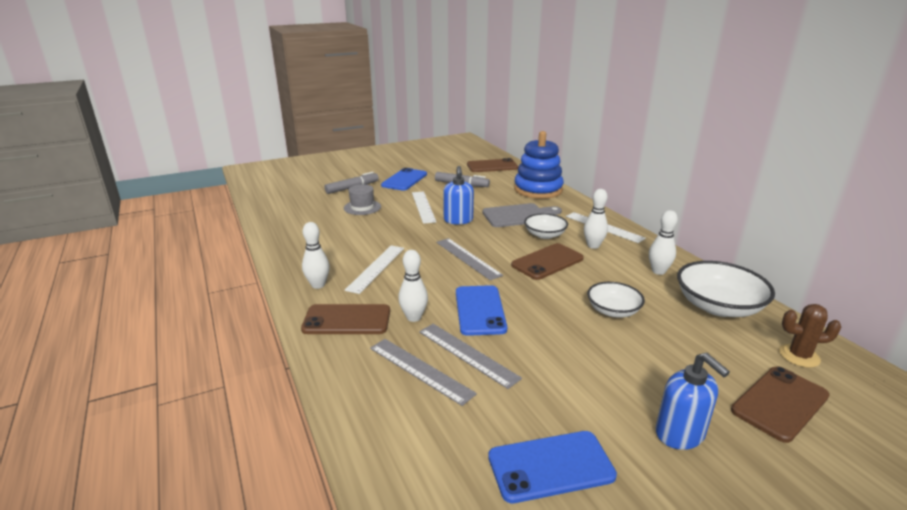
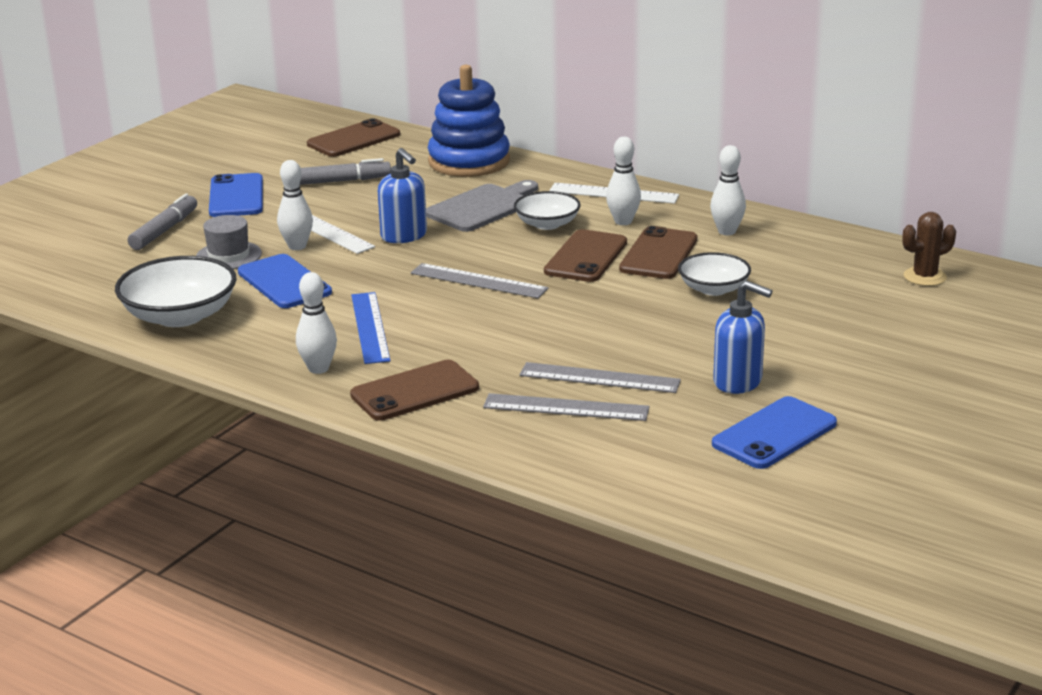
camera: 30 degrees left, 0 degrees up
(376, 268) = (370, 327): white ruler -> blue ruler
(414, 317) = (494, 364): white bowling pin -> white bowling pin (297, 246)
(480, 310) = (564, 333): blue phone -> blue phone (284, 282)
(680, 434) = (864, 374): blue soap dispenser -> blue soap dispenser (738, 382)
(718, 306) = (819, 252): white bowl -> white bowl (180, 316)
(779, 403) = (931, 322): brown phone -> brown phone (658, 254)

